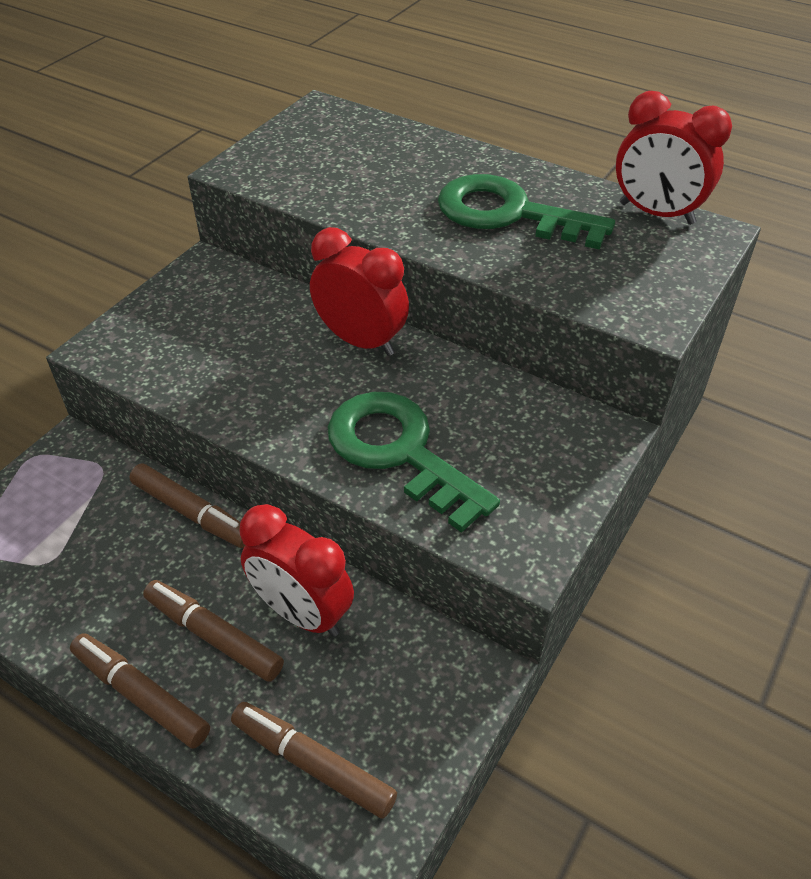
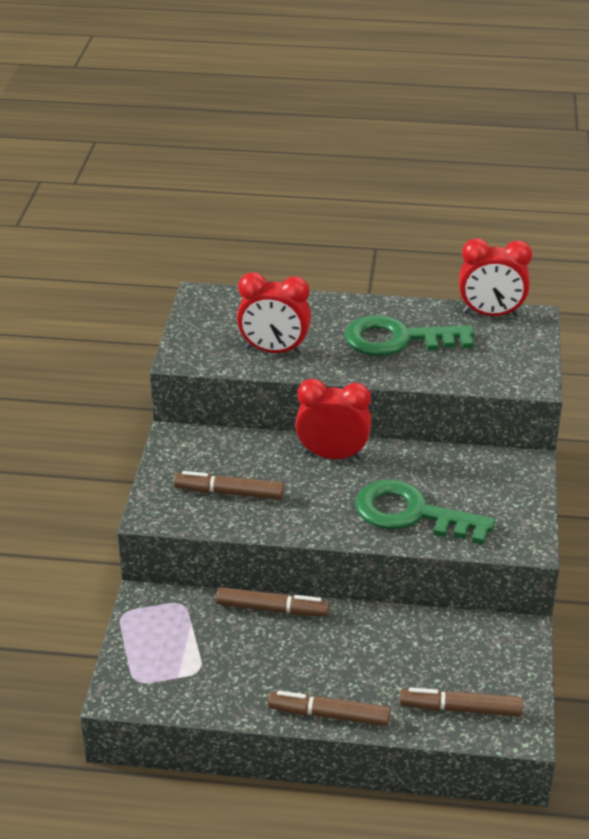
camera: 25 degrees left, 10 degrees down
(213, 636) = (347, 670): brown marker -> brown marker (229, 493)
(302, 613) = (393, 639): red clock -> red clock (274, 350)

